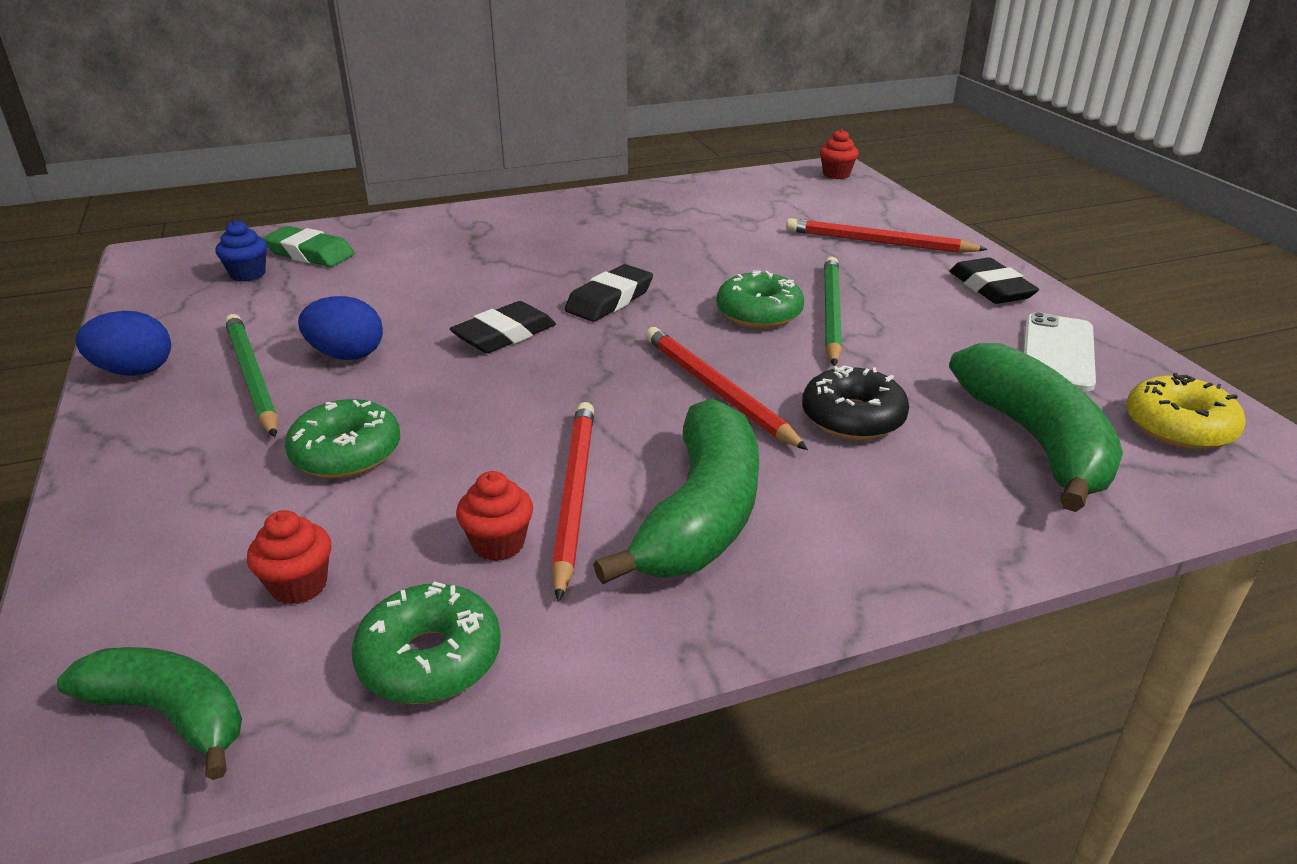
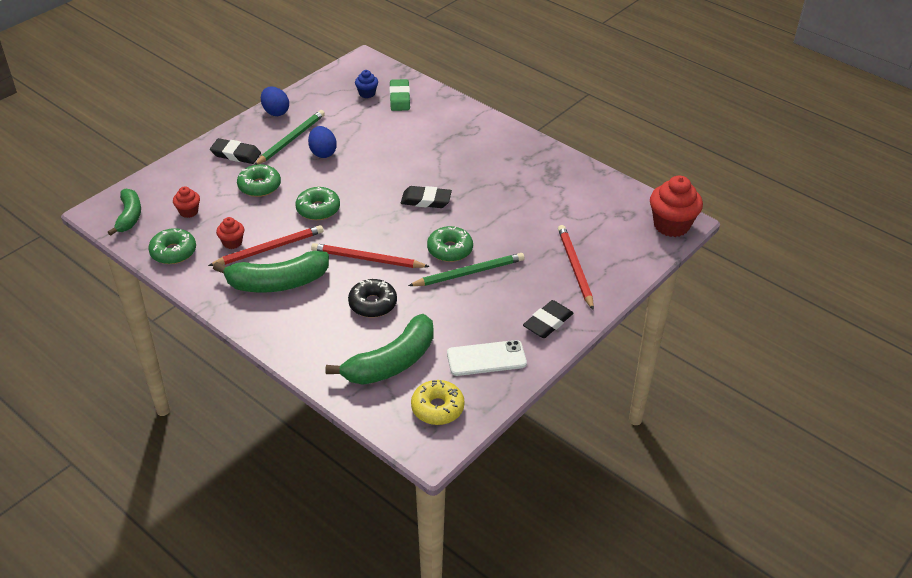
camera: 60 degrees right, 10 degrees up
(504, 335) = (370, 184): black eraser -> black eraser (236, 154)
(512, 403) = (318, 209): none -> green donut
(716, 390) = (367, 259): red pencil -> red pencil turned 105 degrees counterclockwise
(836, 174) = (671, 225): red cupcake -> red cupcake, size x1.93

